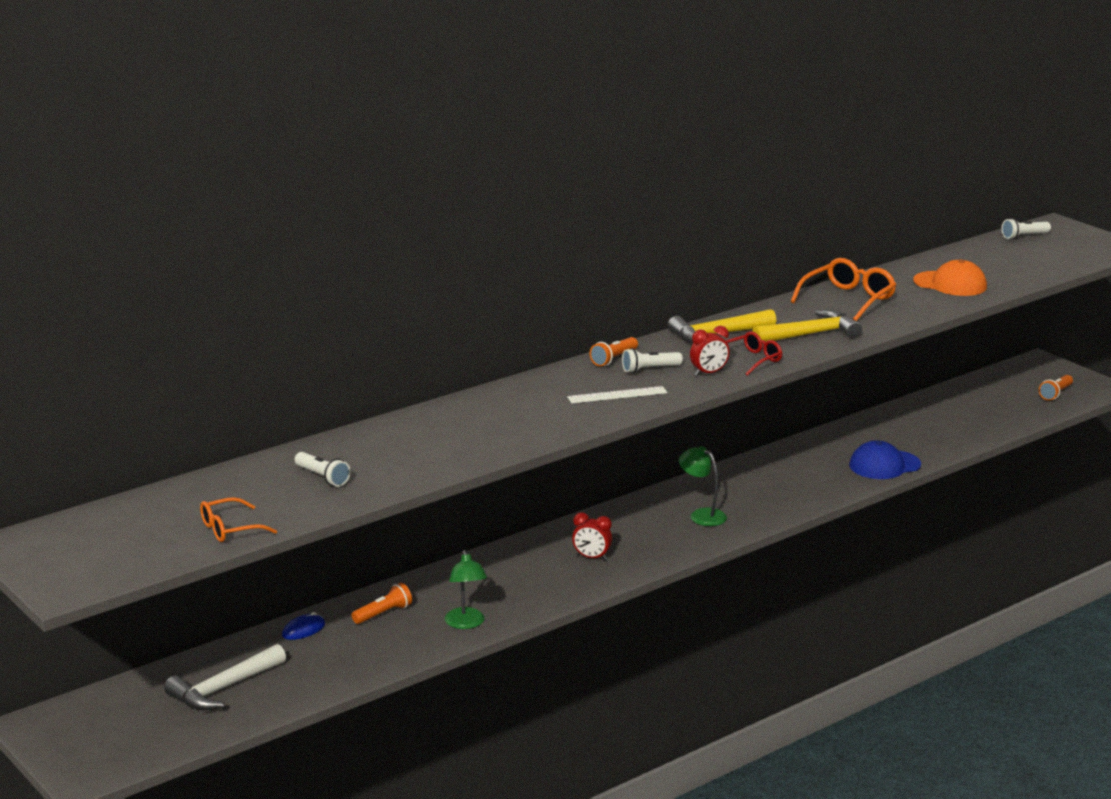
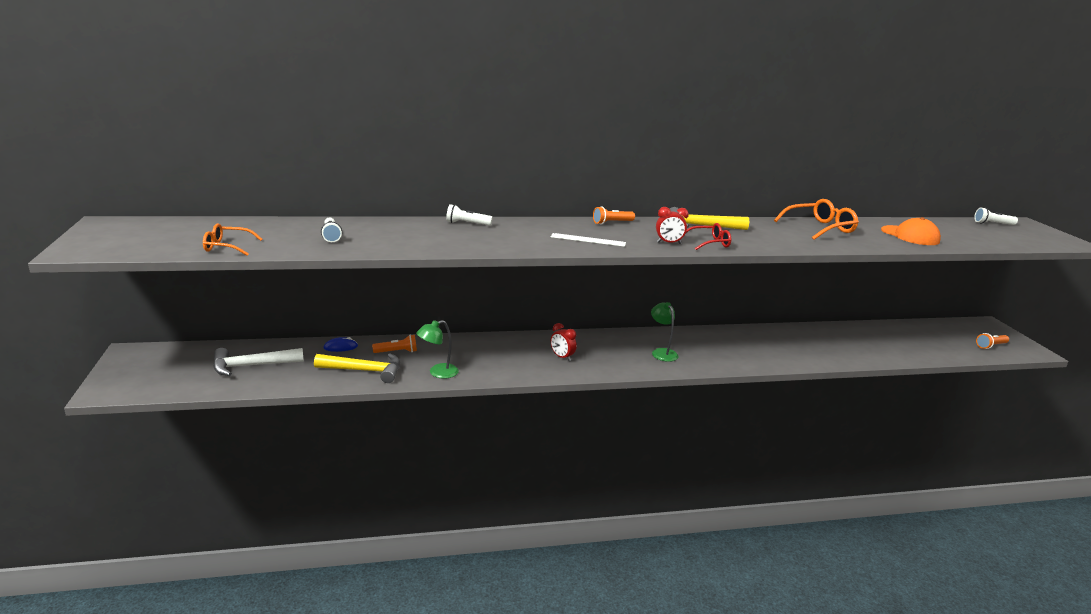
camera: 25 degrees right, 0 degrees up
(466, 623) = (438, 373): green lamp -> green lamp turned 45 degrees clockwise
(649, 369) = (629, 232): white flashlight -> white flashlight (467, 223)
(810, 334) = (770, 239): yellow hammer -> yellow hammer (364, 371)
(884, 465) = (822, 357): blue cap -> none

